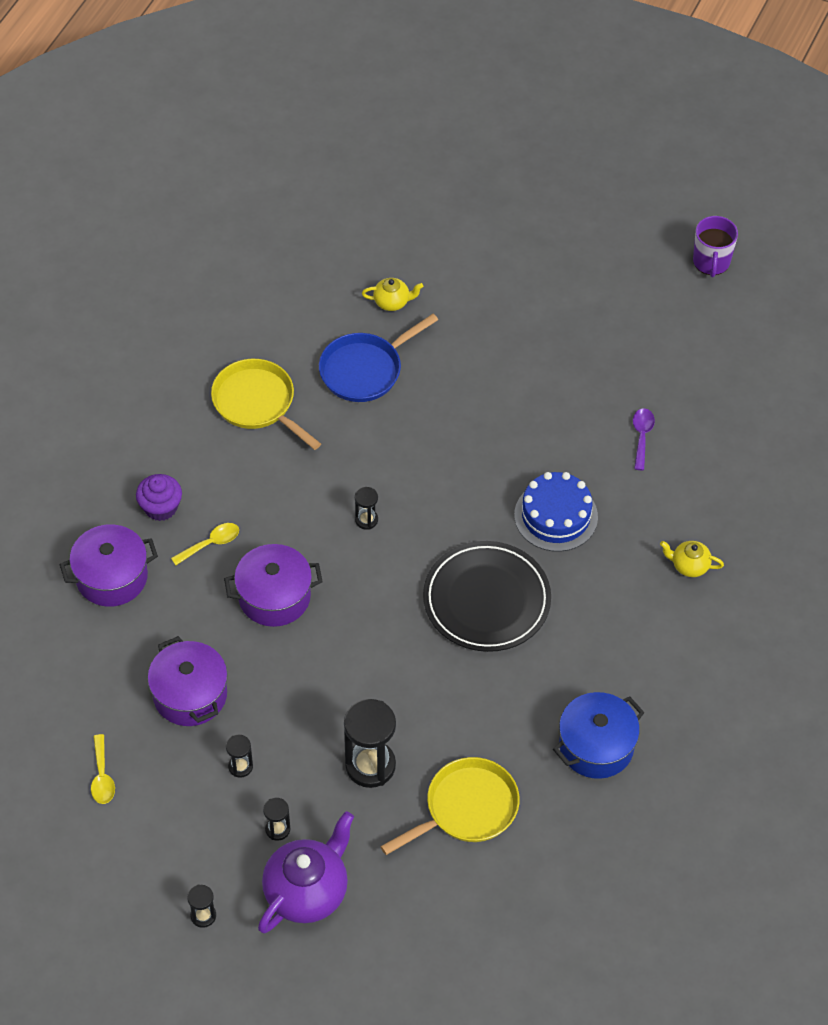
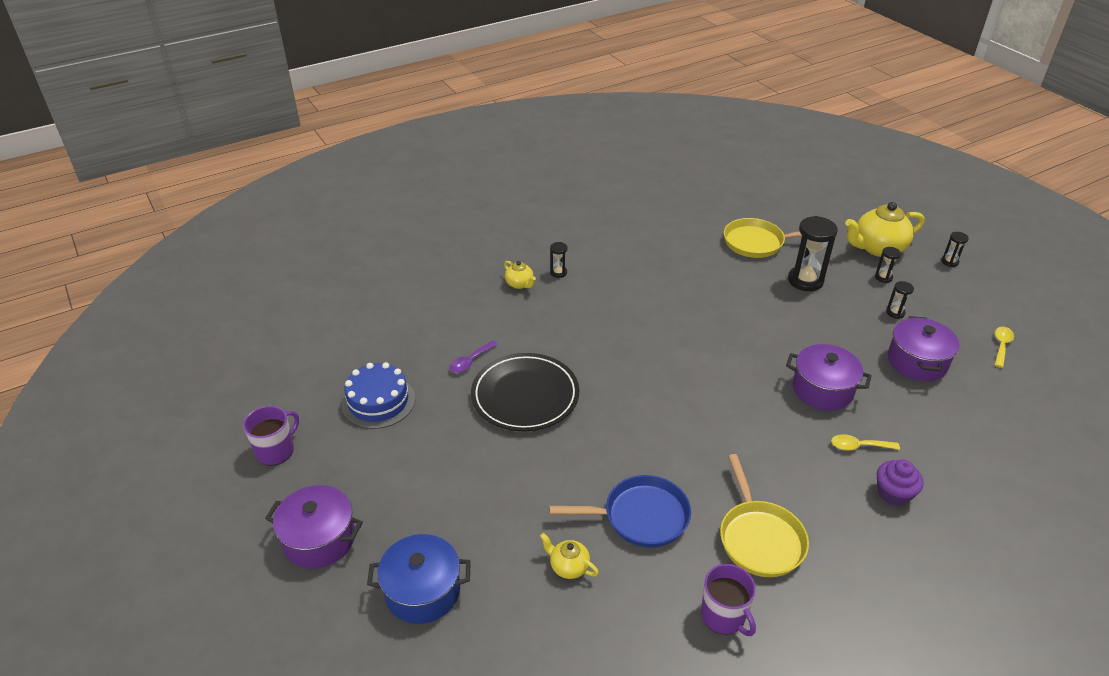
camera: 145 degrees left, 15 degrees down
(112, 577) = (958, 461): purple pot -> purple pot (319, 539)
(253, 328) = (724, 616): none -> purple mug
(307, 891) = (877, 248): purple teapot -> yellow teapot
(366, 520) = (719, 405): black hourglass -> black hourglass (558, 272)
(486, 600) = (667, 323): black plate -> black plate (525, 396)
(556, 516) = (578, 345): blue cake -> blue cake (378, 401)
(596, 746) = (659, 236): blue pot -> blue pot (422, 591)

